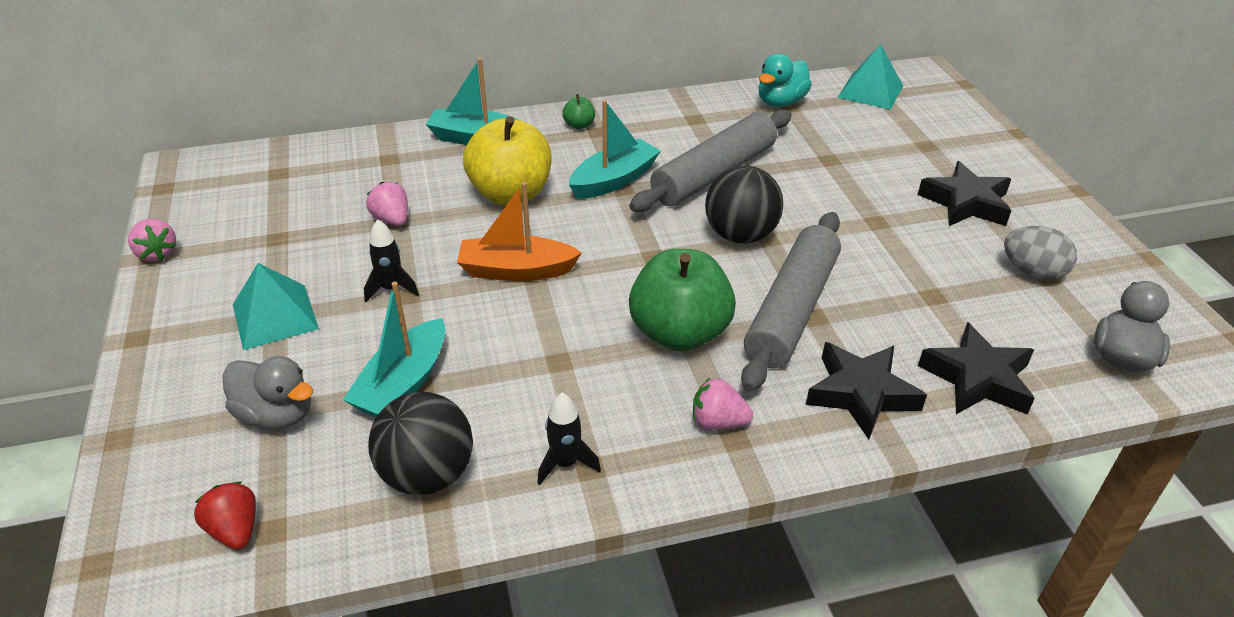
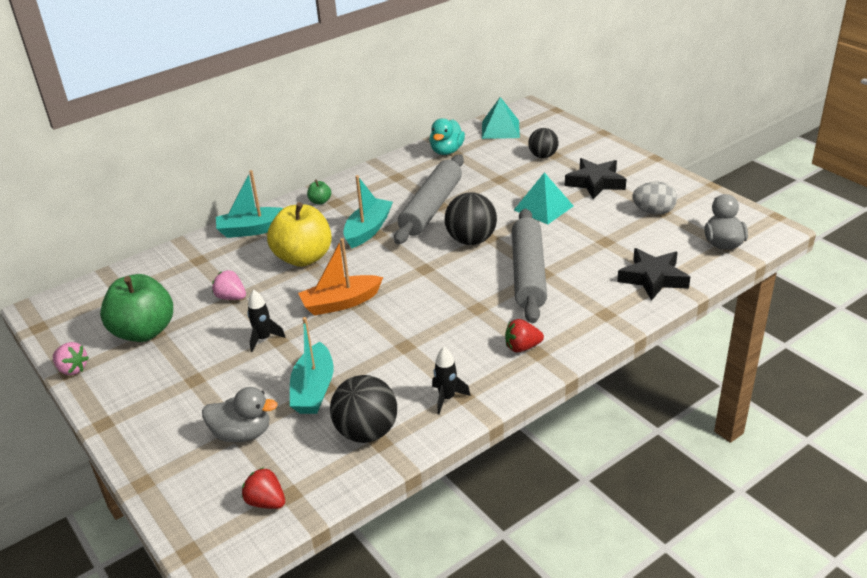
camera: 20 degrees left, 5 degrees down
(275, 316) = (194, 379): turquoise pyramid -> turquoise pyramid (543, 208)
(679, 333) = (469, 307): green apple -> green apple (144, 331)
(718, 422) = (522, 347): pink strawberry -> red strawberry
(861, 394) = (594, 306): black star -> none
(909, 143) = (543, 156): none -> black ball

